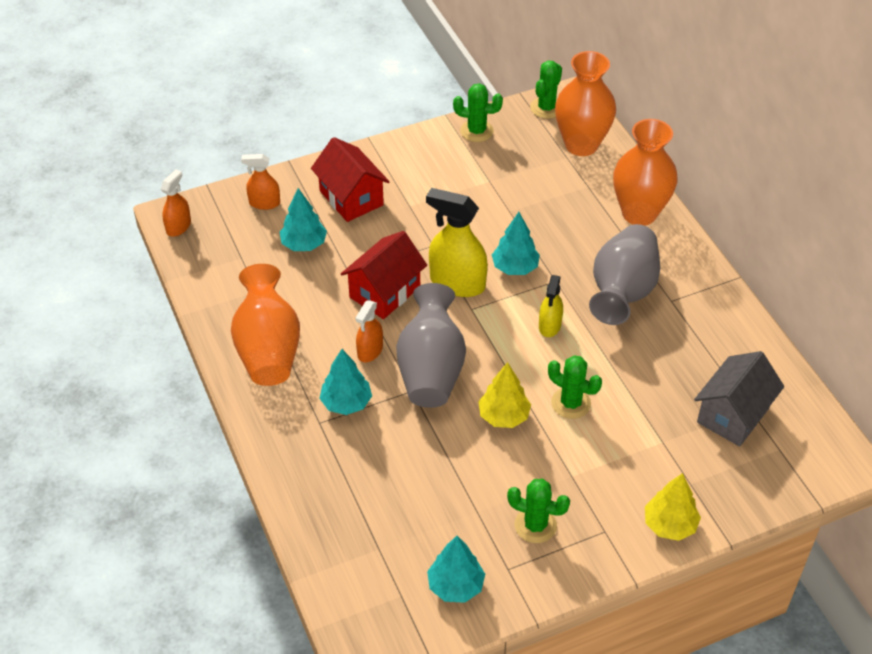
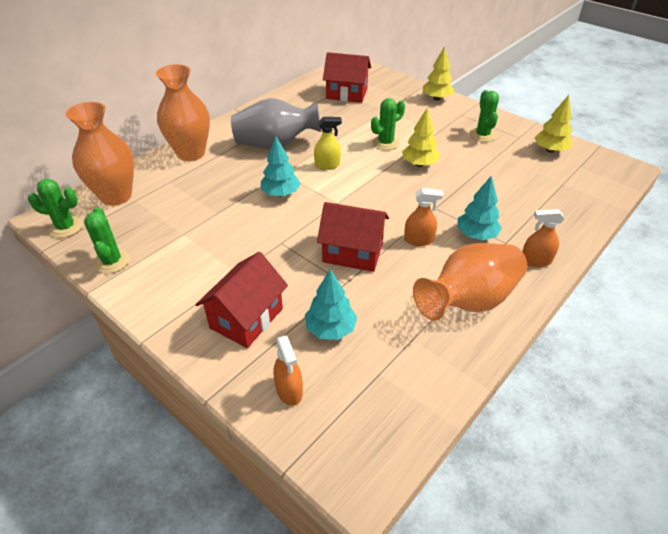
camera: 115 degrees left, 5 degrees down
(178, 226) = (372, 462): orange spray bottle -> orange spray bottle (535, 260)
(431, 369) = (409, 204): grey vase -> none
(456, 586) = (550, 150): turquoise tree -> yellow tree
(457, 283) = (315, 217): yellow spray bottle -> none
(571, 403) = (385, 143): green cactus -> green cactus turned 45 degrees clockwise
(733, 415) = (346, 94): grey house -> red house

